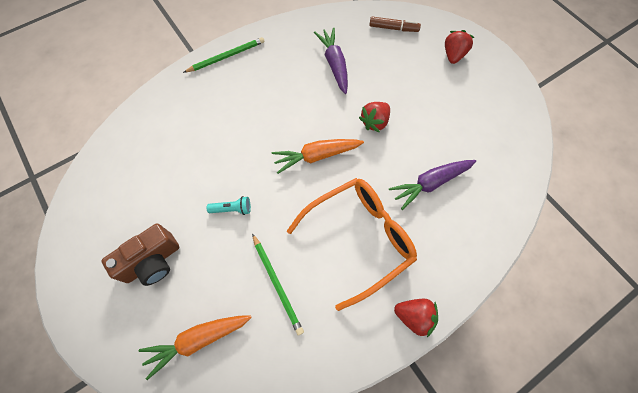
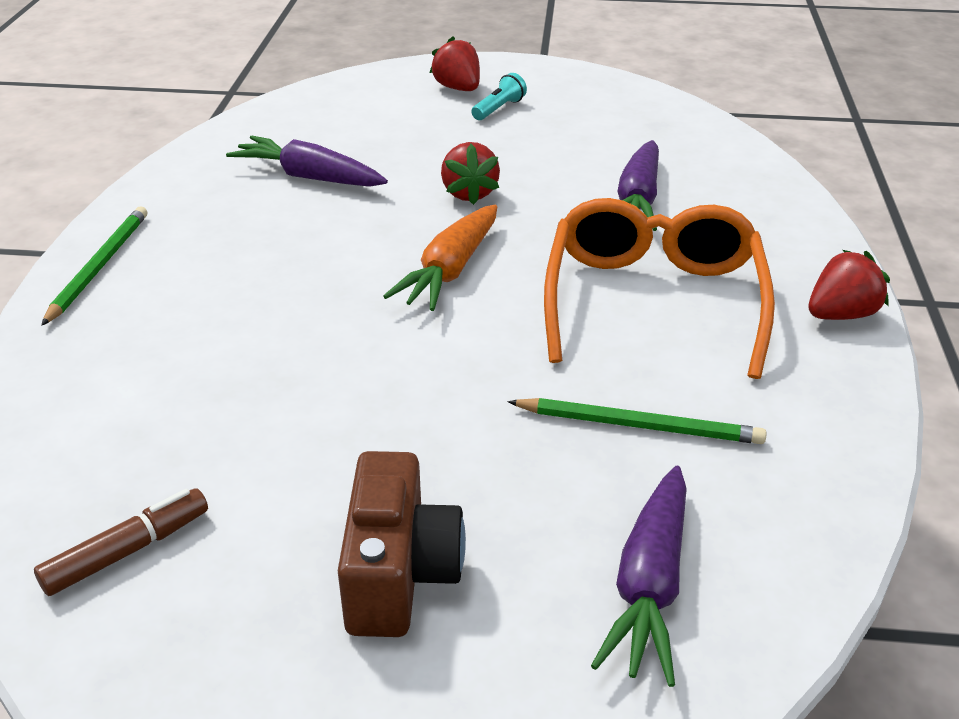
camera: 50 degrees left, 30 degrees down
(198, 340) = (649, 585): orange carrot -> purple carrot
(232, 209) = (424, 408): turquoise flashlight -> turquoise flashlight (499, 109)
(393, 28) = (335, 105): brown marker -> brown marker (127, 551)

